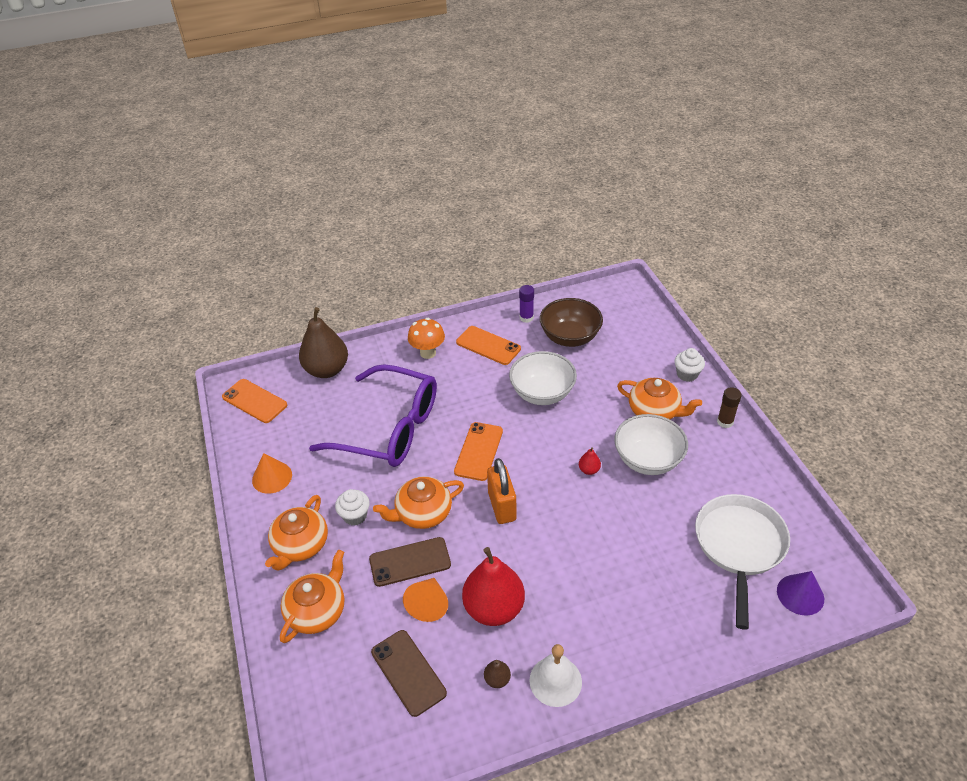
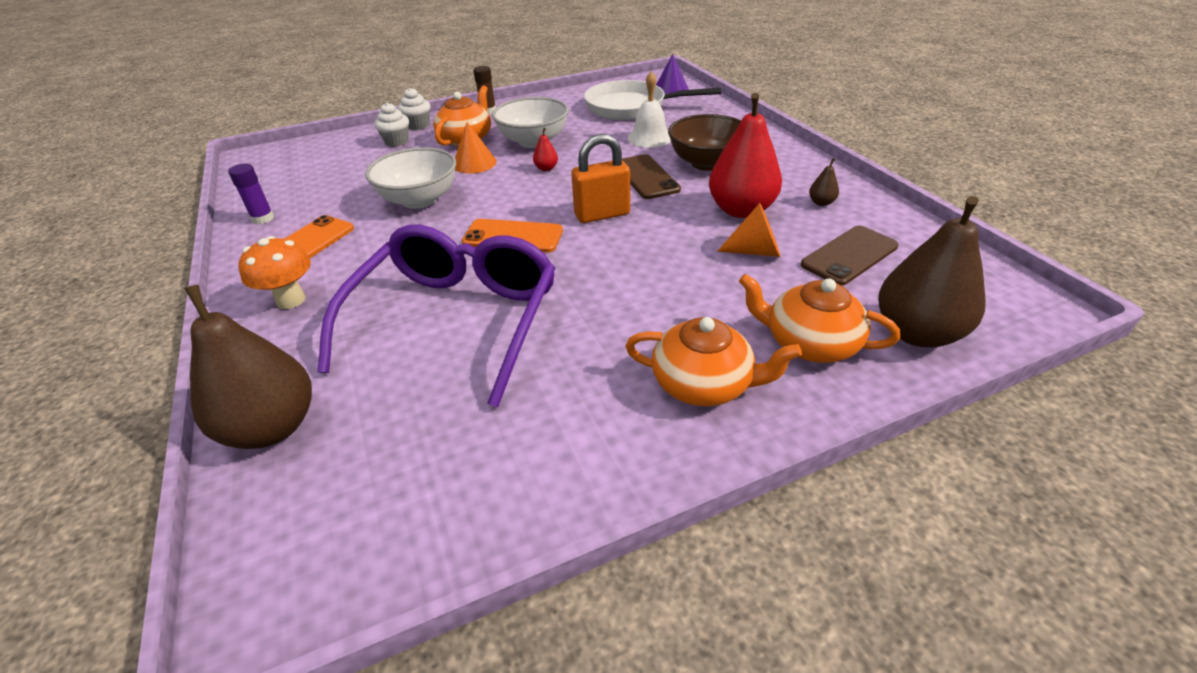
camera: 95 degrees left, 5 degrees down
(254, 401) = (324, 547): orange phone -> none
(272, 477) = (559, 457): orange cone -> orange cone (474, 163)
(307, 682) = (916, 333): none -> brown pear
(355, 516) = (634, 331): white cupcake -> white cupcake (396, 141)
(410, 562) = (700, 271): brown phone -> brown phone (646, 177)
(422, 513) = (620, 270): orange teapot -> none
(555, 681) = (803, 175): white bell -> white bell (649, 138)
(570, 337) = (323, 187): brown bowl -> brown bowl (707, 163)

